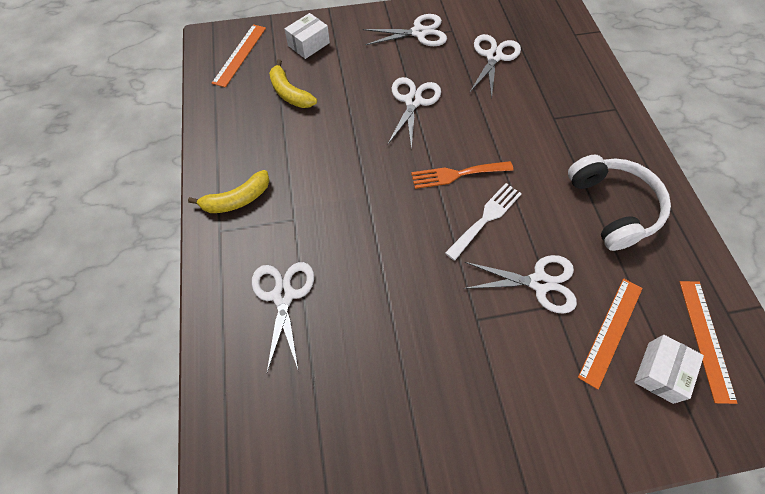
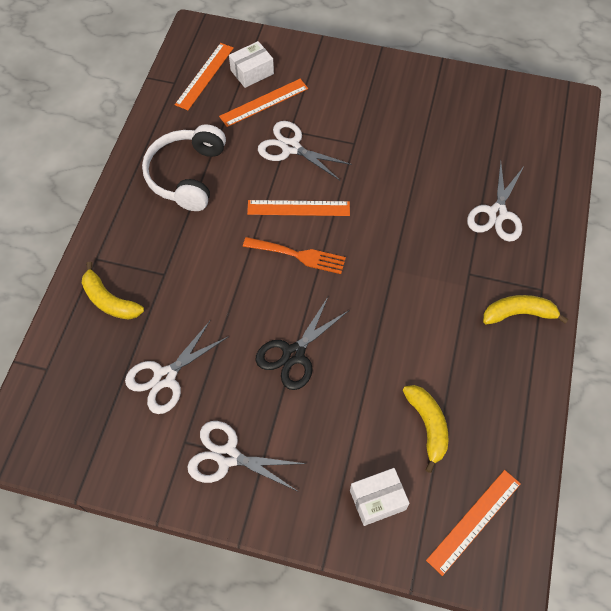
camera: 155 degrees left, 0 degrees up
(413, 101) = (293, 354): white scissors -> black scissors
(486, 218) = (298, 208): white fork -> orange ruler
(576, 85) = (110, 300): none -> yellow banana

